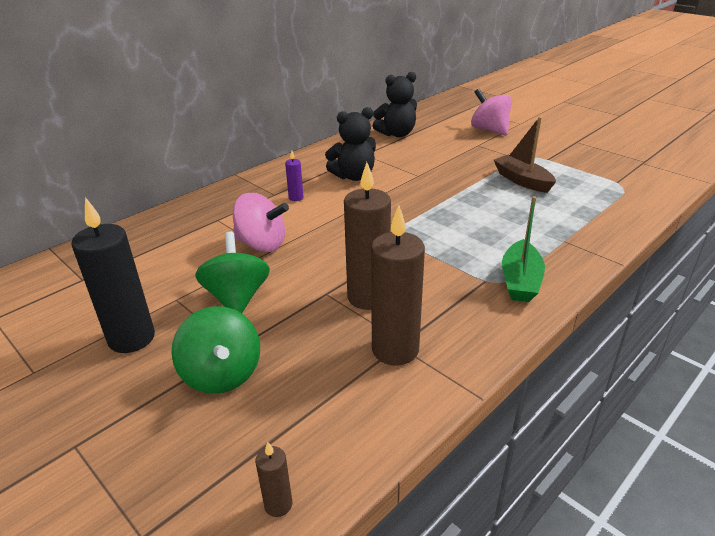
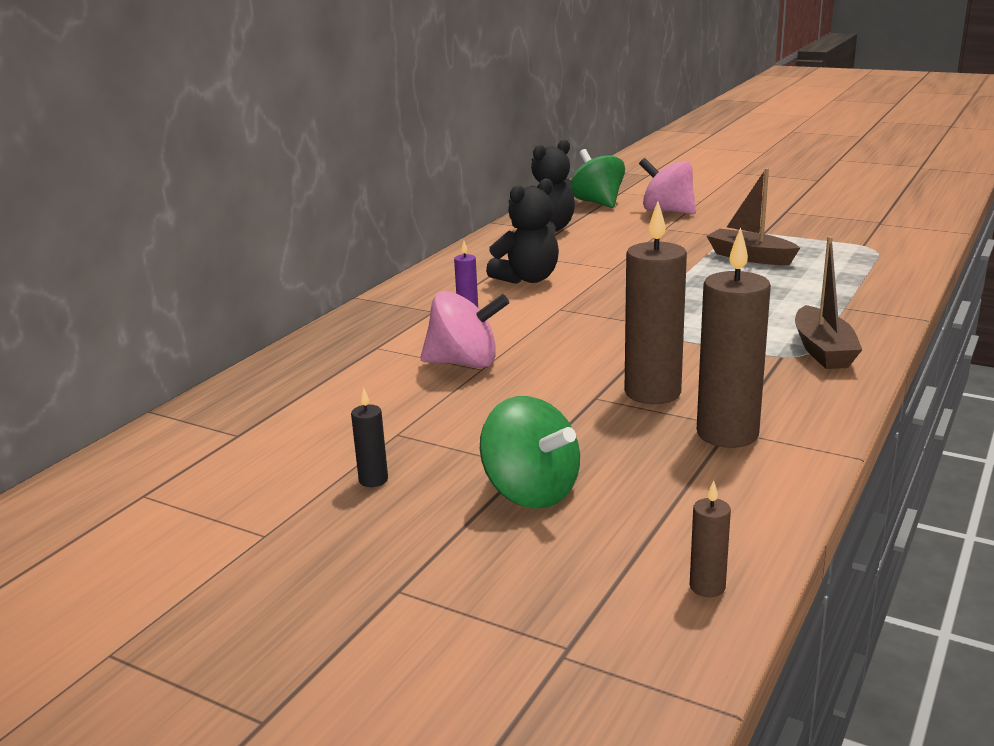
camera: 15 degrees left, 10 degrees down
(131, 338) = (373, 480): black candle -> black candle, size x0.46
(237, 298) = (481, 419): green spinning top -> green spinning top (597, 203)
(520, 281) = (823, 351): green boat -> brown boat

